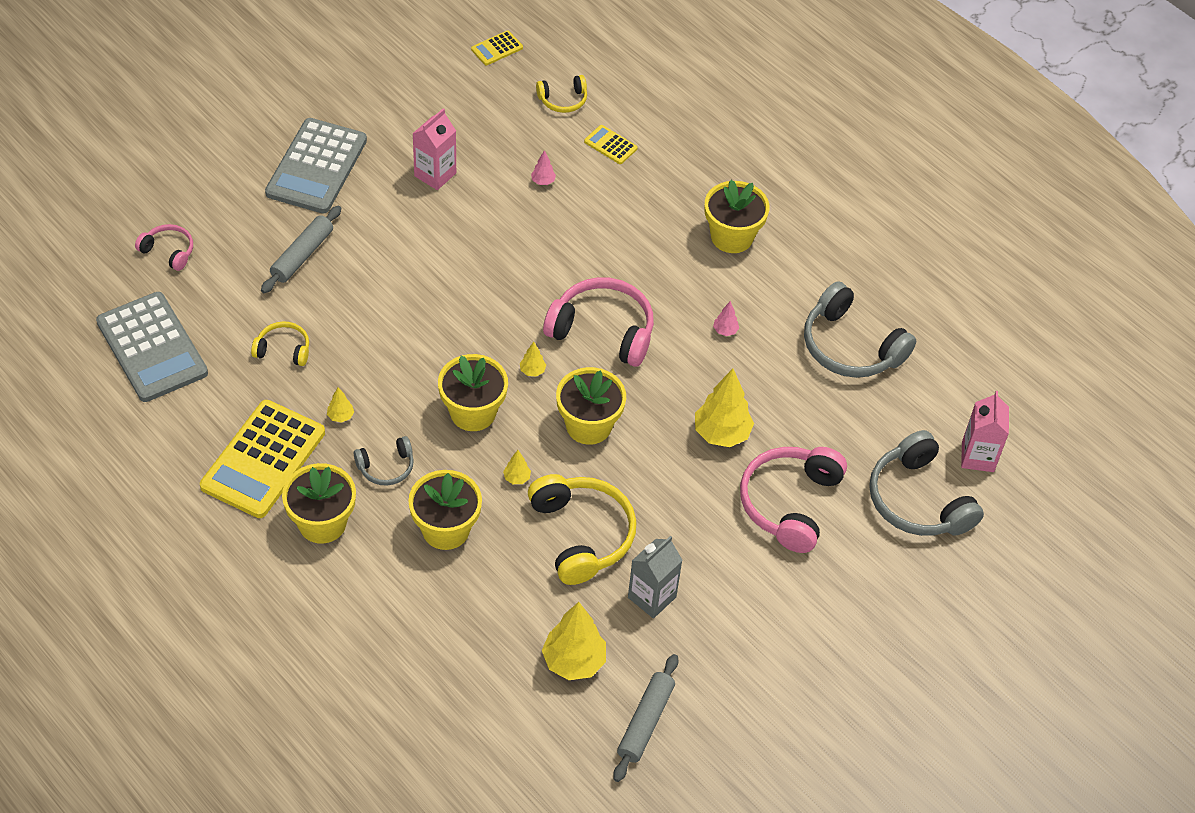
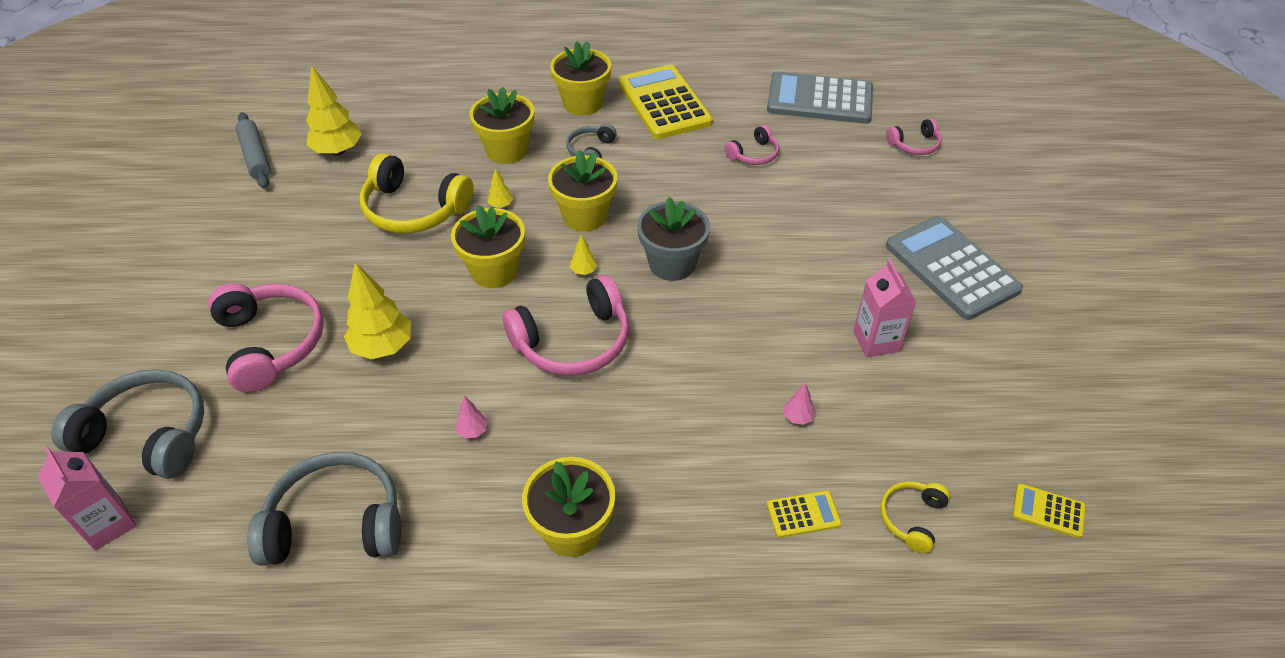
camera: 135 degrees right, 5 degrees down
(283, 349) = (754, 154): yellow headphones -> pink headphones
(302, 255) = (846, 209): grey rolling pin -> none
(340, 416) = (660, 151): yellow tree -> none
(471, 323) = (672, 264): none -> grey flower pot
(497, 48) = (1048, 511): yellow calculator -> yellow calculator turned 75 degrees counterclockwise
(652, 597) = (322, 213): grey carton -> none

